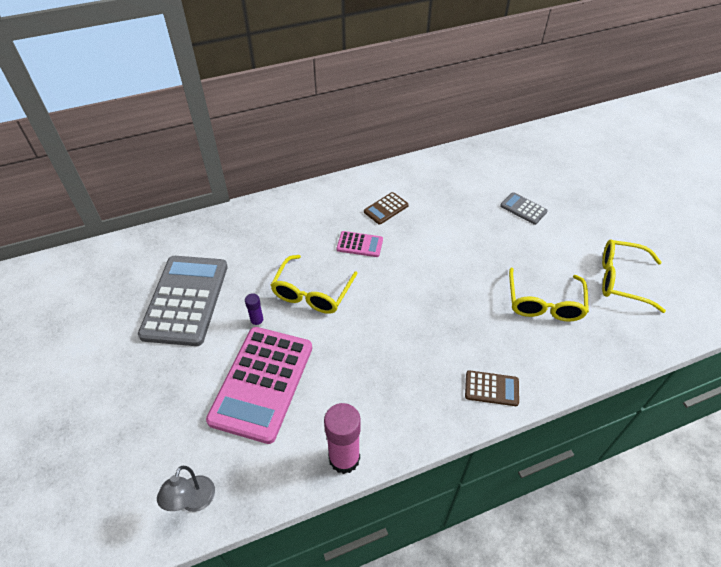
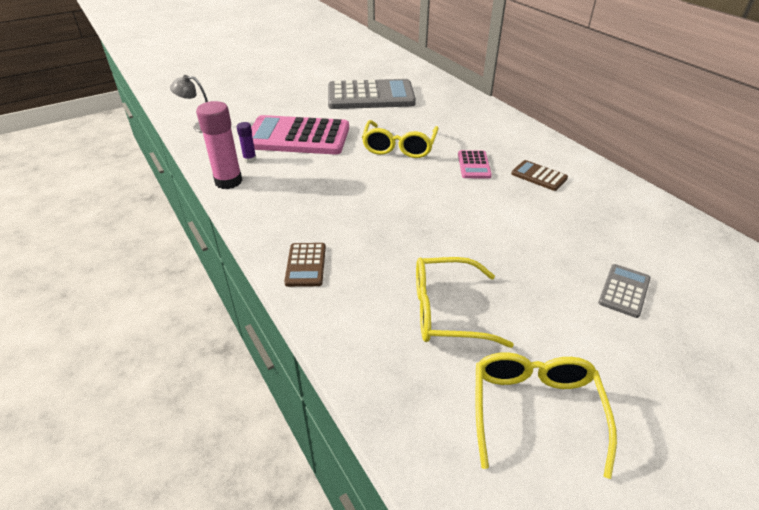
camera: 80 degrees right, 10 degrees down
(257, 322) = (357, 127): purple glue stick -> purple glue stick (250, 159)
(312, 292) = (399, 147): yellow glasses -> yellow glasses turned 90 degrees counterclockwise

